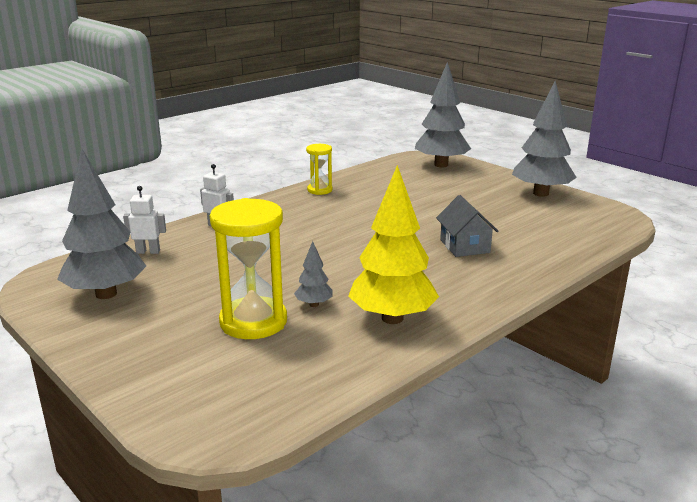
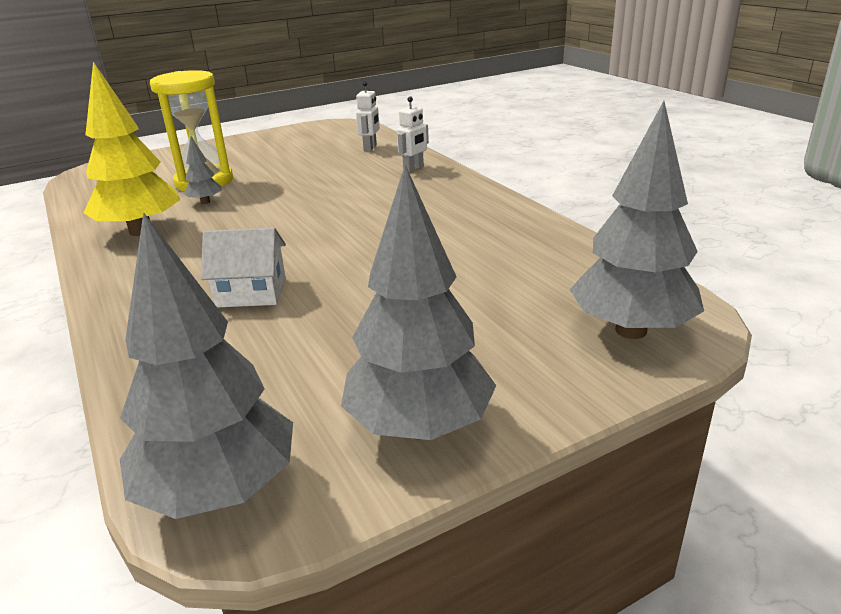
camera: 105 degrees right, 5 degrees up
(106, 294) = (302, 141): grey tree -> grey tree (220, 491)
(319, 190) = (508, 217): yellow hourglass -> none
(464, 246) = (251, 292): grey house -> white house

